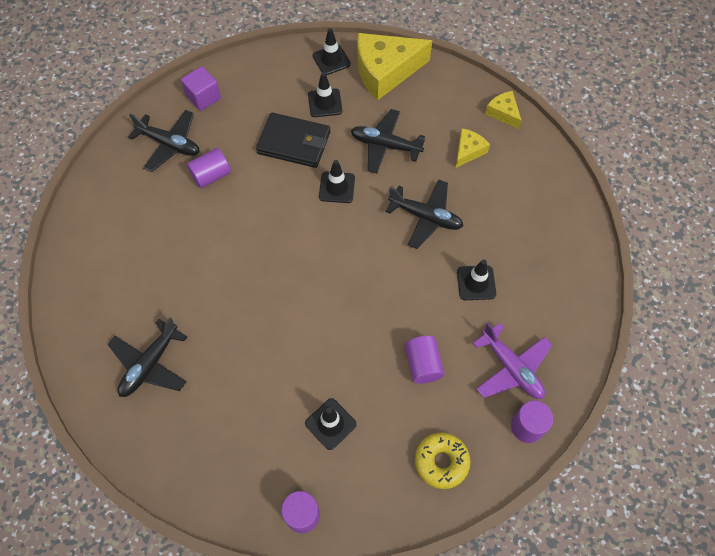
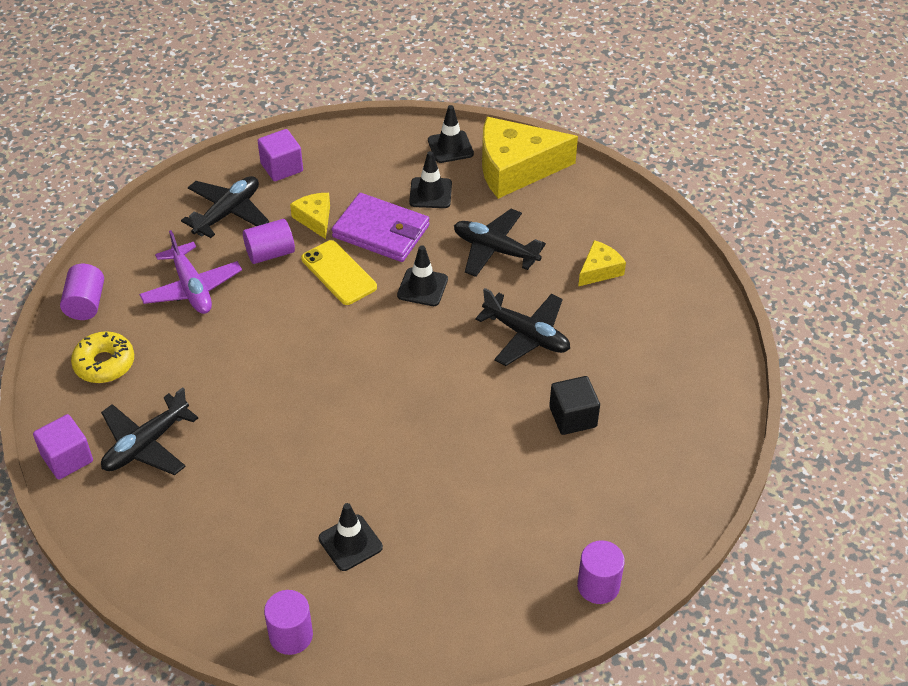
camera: 10 degrees right, 15 degrees down
(89, 388) = (67, 458): none -> purple cube
(169, 144) = (228, 213): black plane -> black plane turned 90 degrees counterclockwise
(269, 185) = (339, 273): none -> yellow phone
(294, 143) = (381, 231): black wallet -> purple wallet
(423, 364) = (482, 496): purple cylinder -> purple cylinder (85, 304)
(441, 462) = (479, 607): yellow donut -> yellow donut (104, 363)
(476, 283) = (573, 417): black traffic cone -> black cube
(503, 113) = (655, 234): yellow cheese -> yellow cheese (315, 219)
(511, 368) = (594, 518): purple plane -> purple plane (192, 288)

